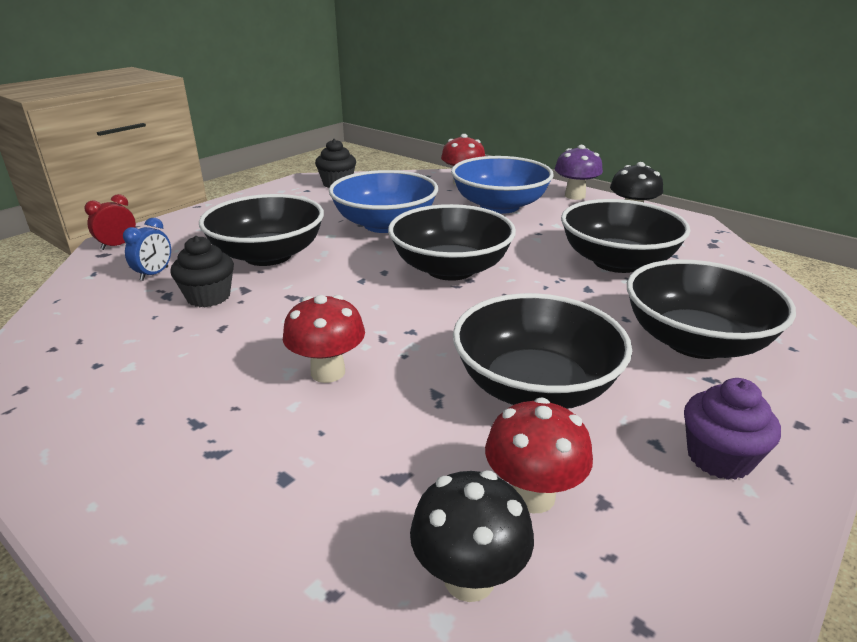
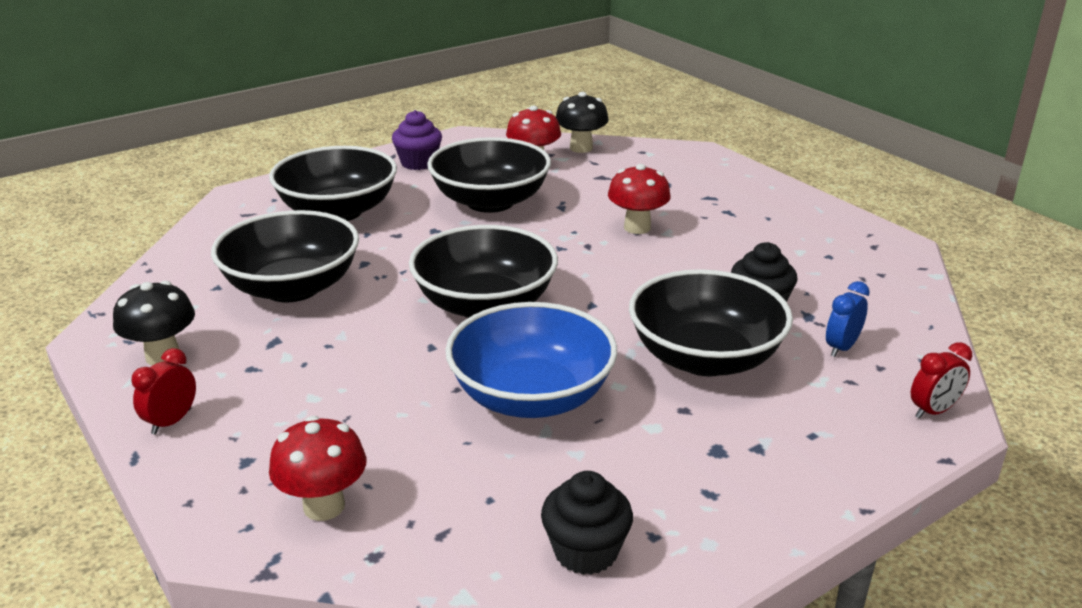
camera: 165 degrees left, 0 degrees up
(499, 206) = (323, 414): blue bowl -> none
(575, 196) = (171, 421): purple mushroom -> red clock

